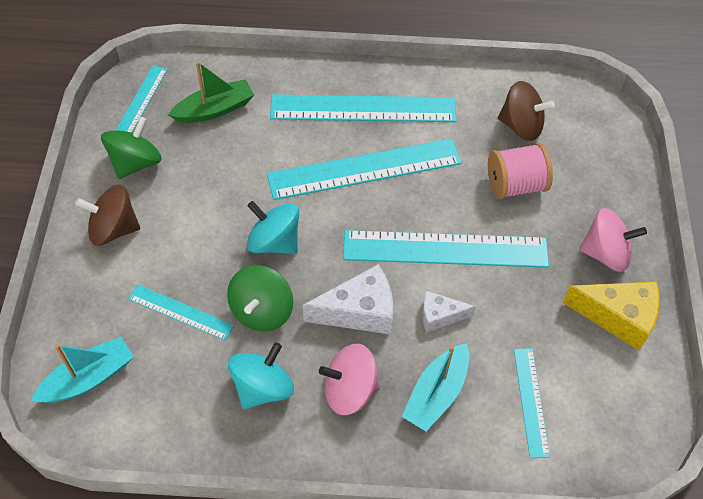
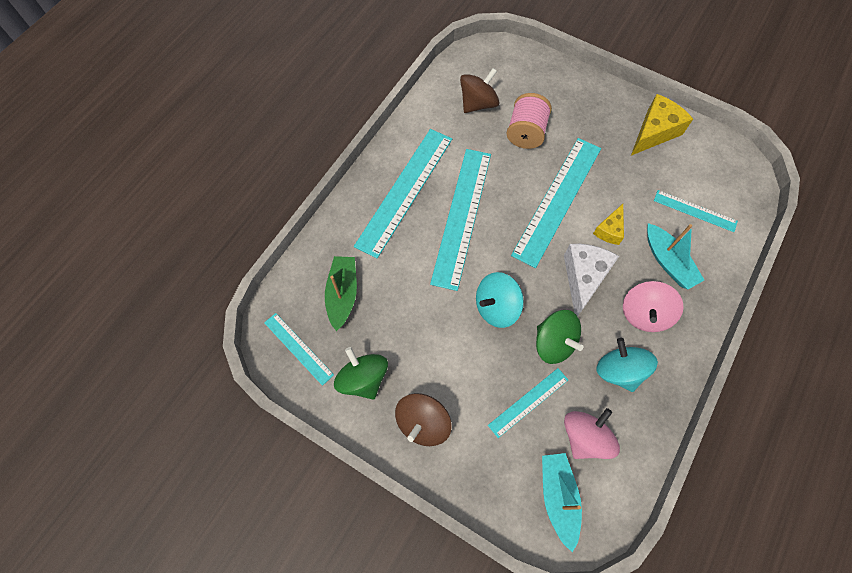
camera: 60 degrees left, 10 degrees up
(440, 316) = (609, 230): white cheese -> yellow cheese
(605, 253) = (605, 113): pink spinning top -> pink spinning top (585, 437)

